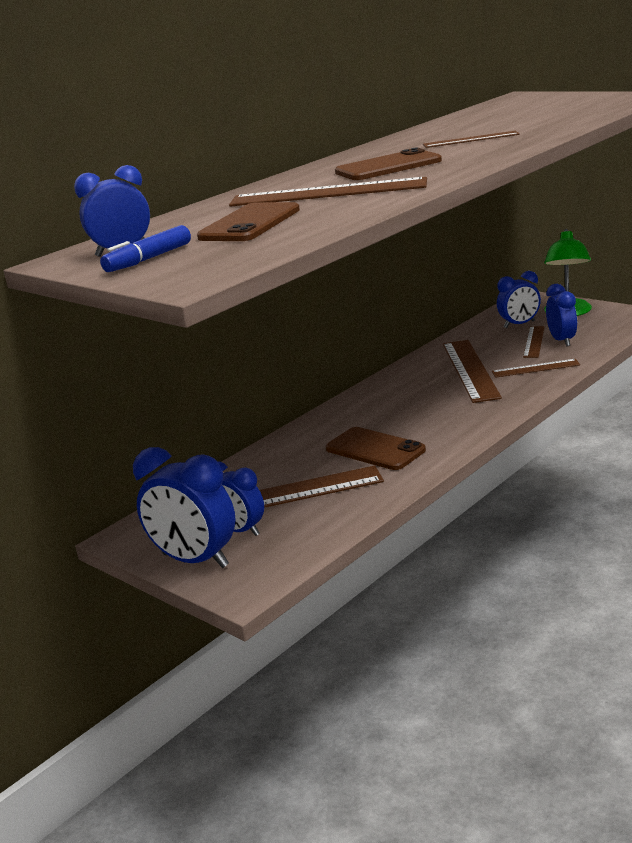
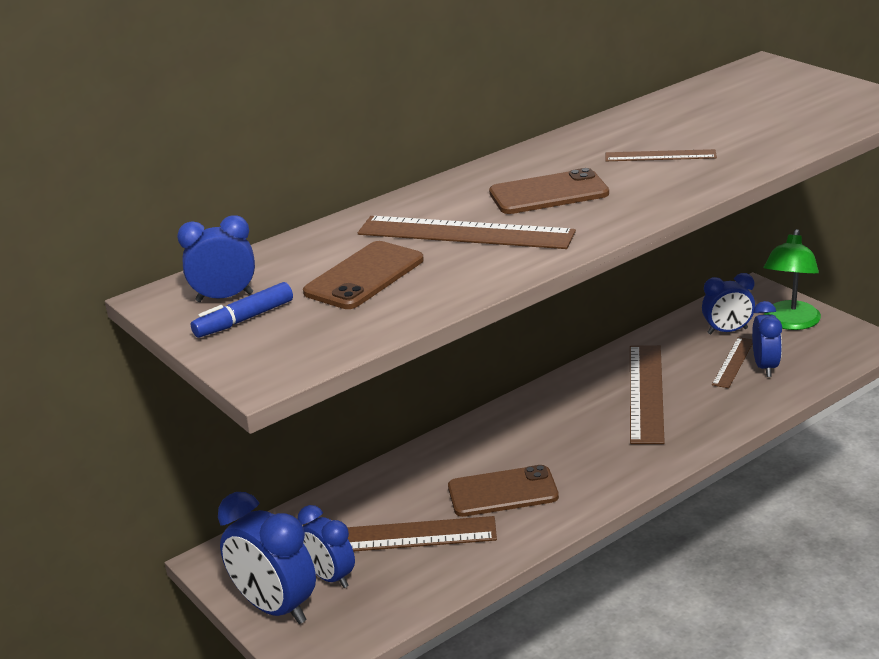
camera: 10 degrees right, 5 degrees up
(375, 449) = (502, 492): brown phone -> brown phone turned 60 degrees counterclockwise
(535, 368) = (719, 405): brown ruler -> none

